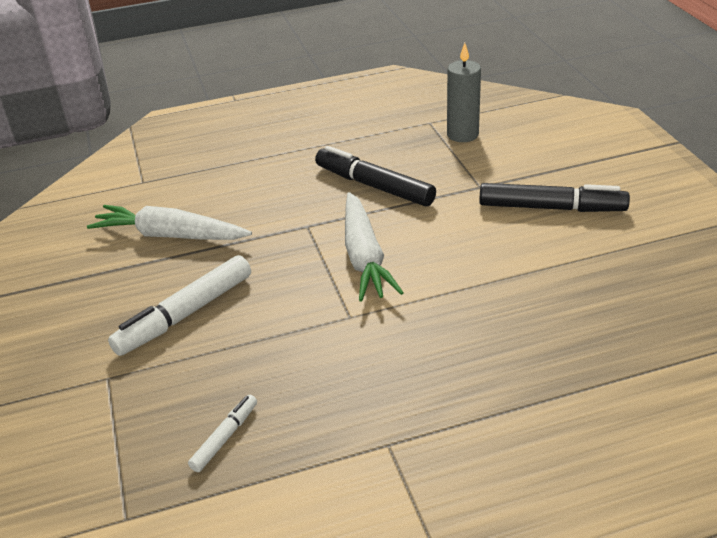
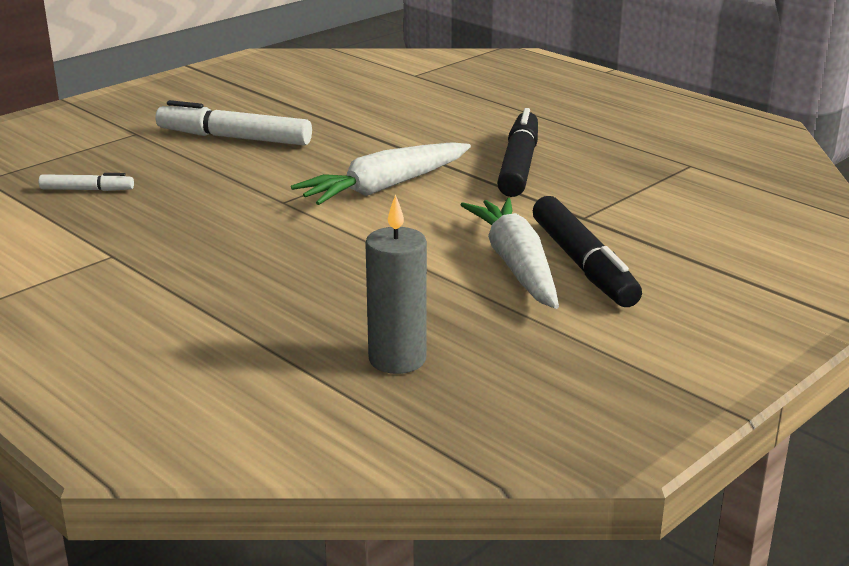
camera: 60 degrees right, 10 degrees down
(170, 236) = (341, 105): white carrot -> white carrot (516, 265)
(462, 135) = (686, 187): grey candle -> grey candle (397, 359)

